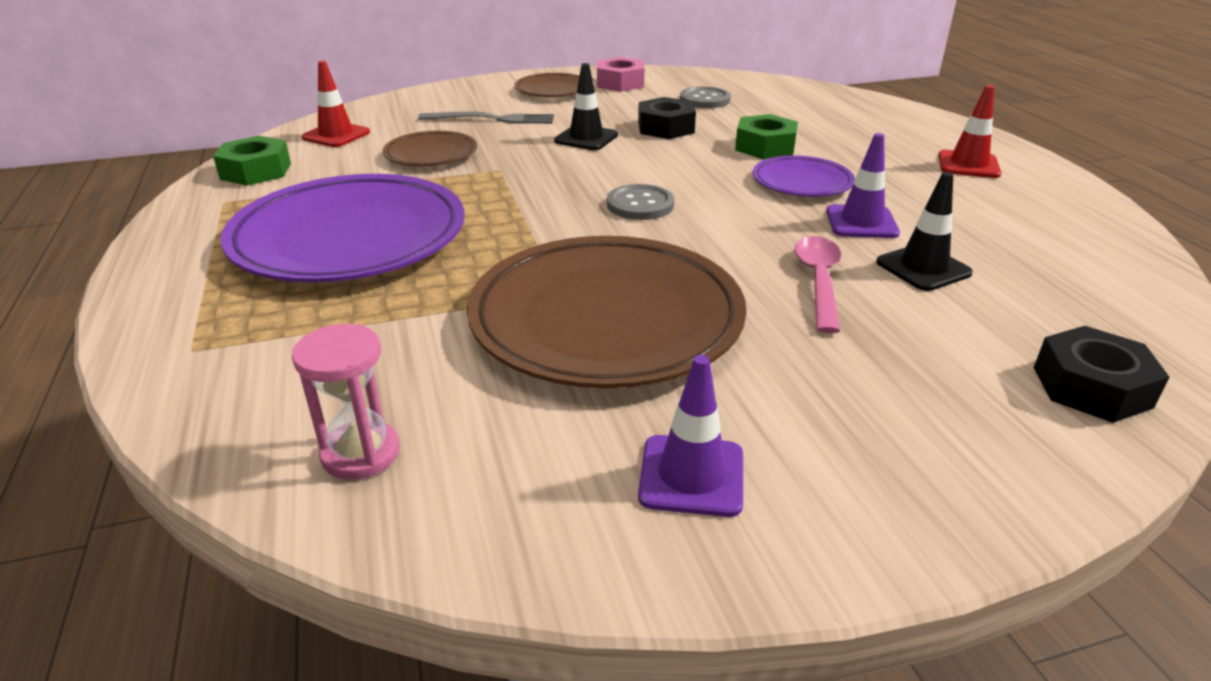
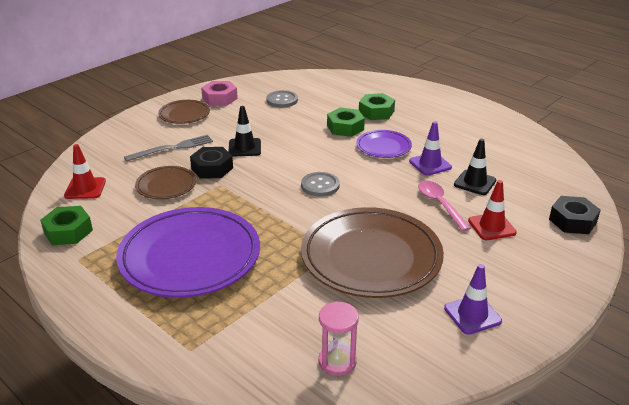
camera: 30 degrees left, 0 degrees up
(665, 128) = (281, 128): black nut -> black nut (212, 168)
(839, 139) = (376, 112): none -> green nut
(968, 165) = (447, 113): red traffic cone -> red traffic cone (491, 227)

